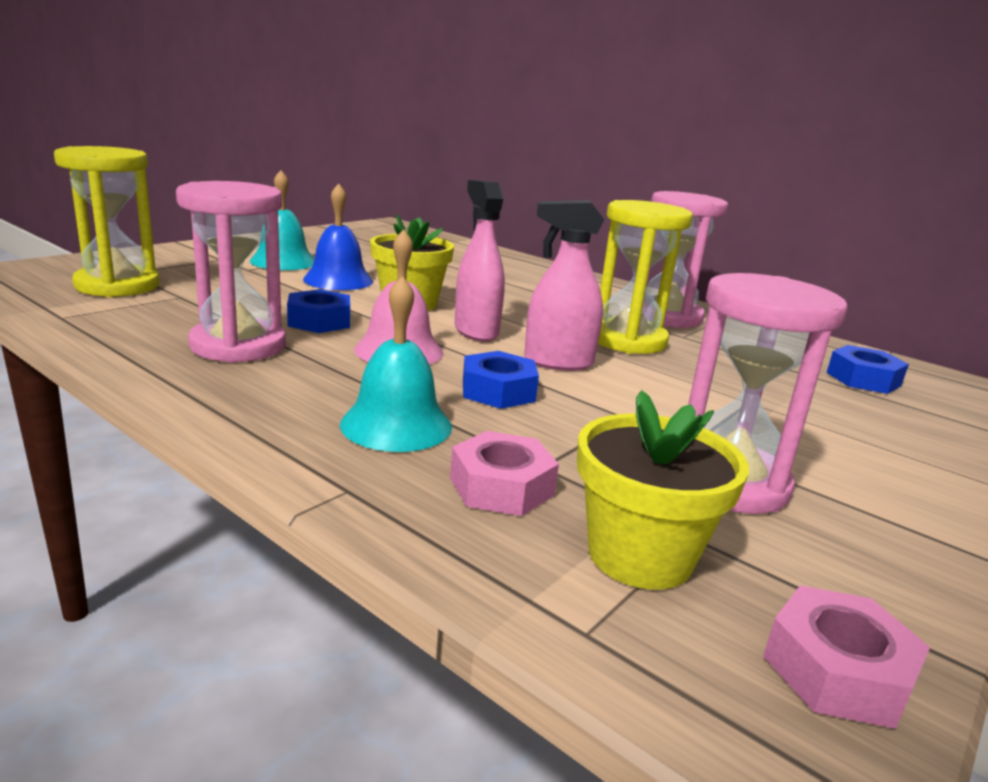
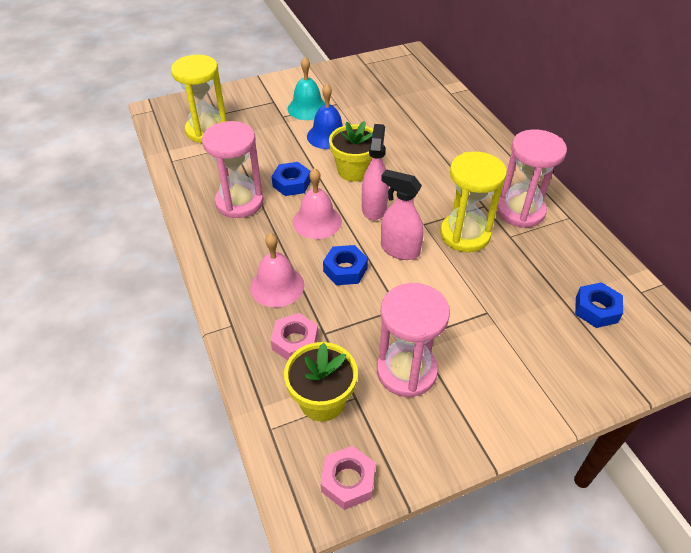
camera: 30 degrees right, 25 degrees up
(396, 425) = (277, 286): turquoise bell -> pink bell

